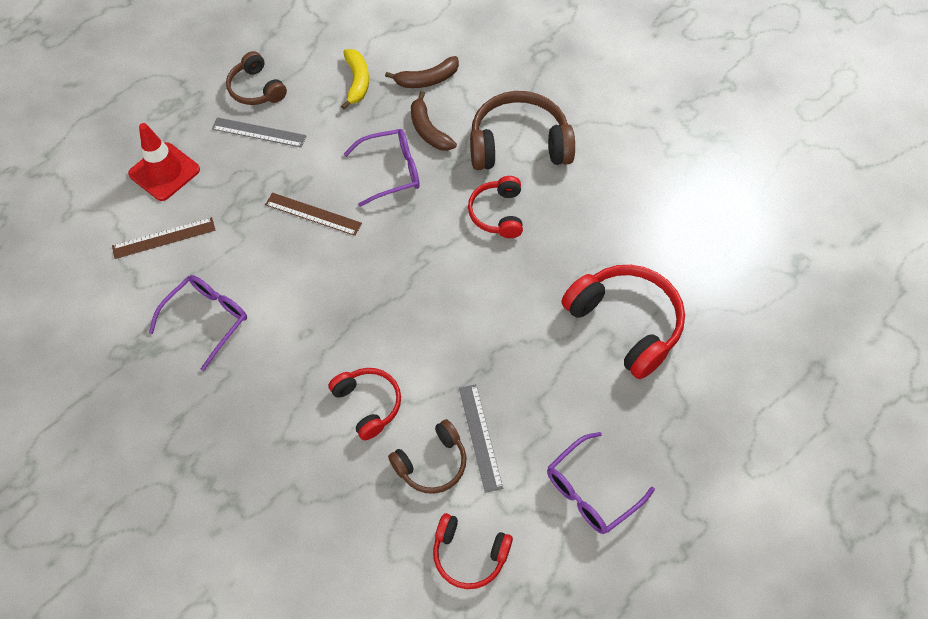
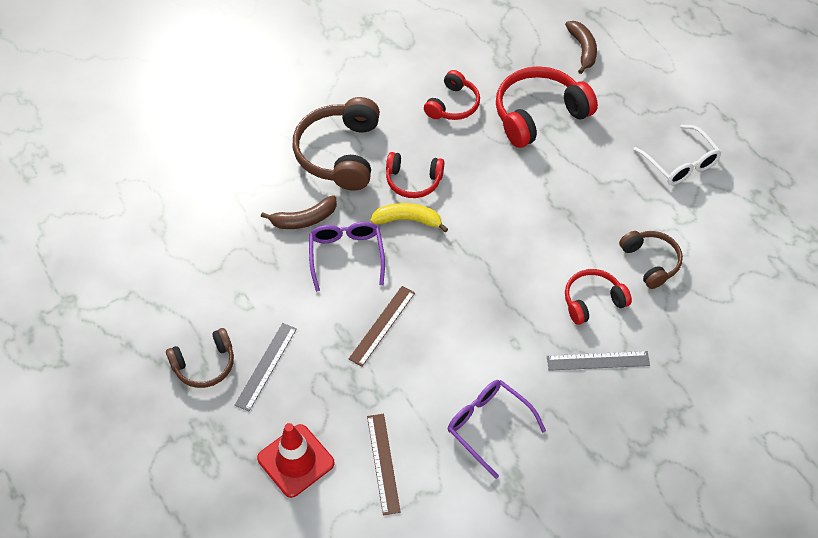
camera: 80 degrees left, 5 degrees down
(357, 82) = (224, 272): yellow banana -> yellow banana (408, 220)
(427, 79) = (240, 212): brown banana -> brown banana (582, 49)
(469, 555) = (728, 248): red headphones -> red headphones (453, 105)
(480, 437) = (630, 226): grey ruler -> grey ruler (598, 361)
(591, 491) = (680, 163): purple glasses -> white glasses

